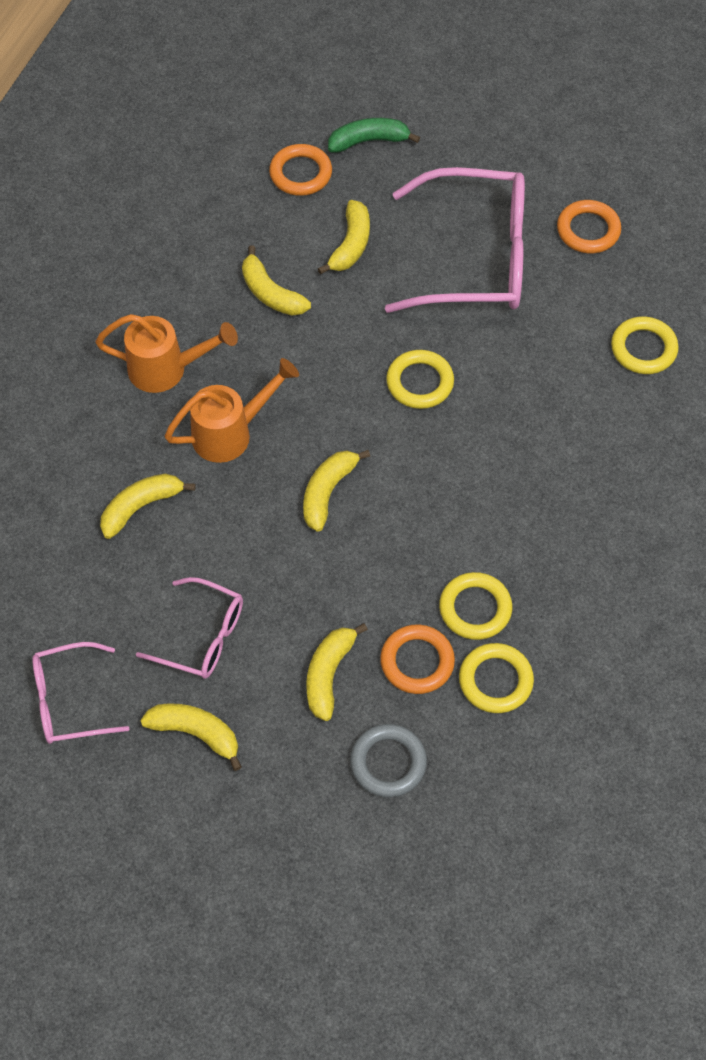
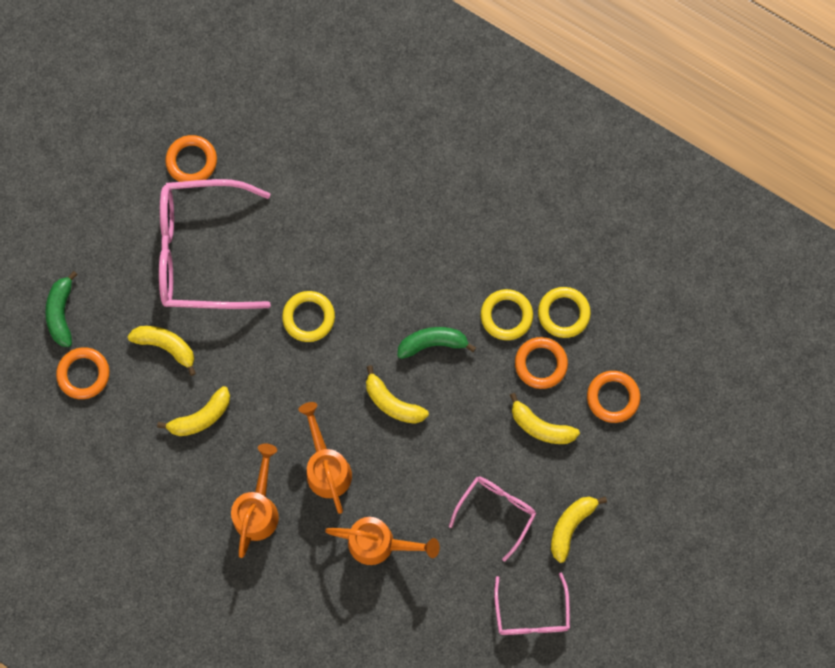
camera: 80 degrees left, 15 degrees up
(141, 507) = (380, 544): yellow banana -> orange watering can
(388, 763) = (613, 397): grey ring -> orange ring
(417, 526) = (432, 343): none -> green banana
(476, 258) = (200, 252): pink glasses -> pink glasses turned 105 degrees counterclockwise
(643, 349) = (311, 147): yellow ring -> none

